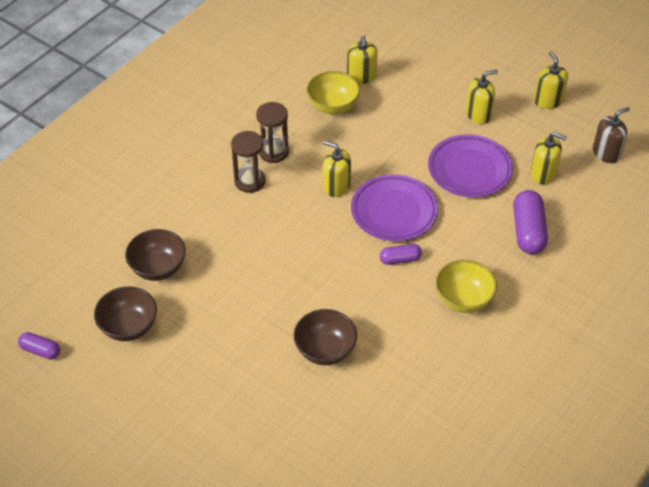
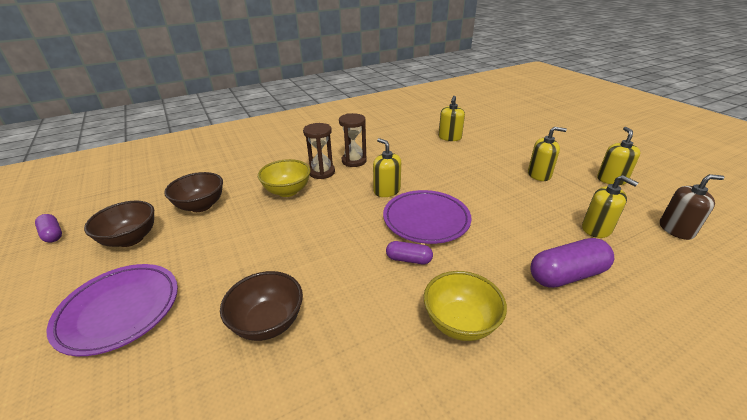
camera: 25 degrees right, 15 degrees down
(333, 106) = (418, 147): yellow bowl -> yellow bowl (287, 191)
(469, 170) = (516, 208): purple plate -> purple plate (119, 310)
(528, 231) = (567, 275): purple capsule -> purple capsule turned 45 degrees clockwise

